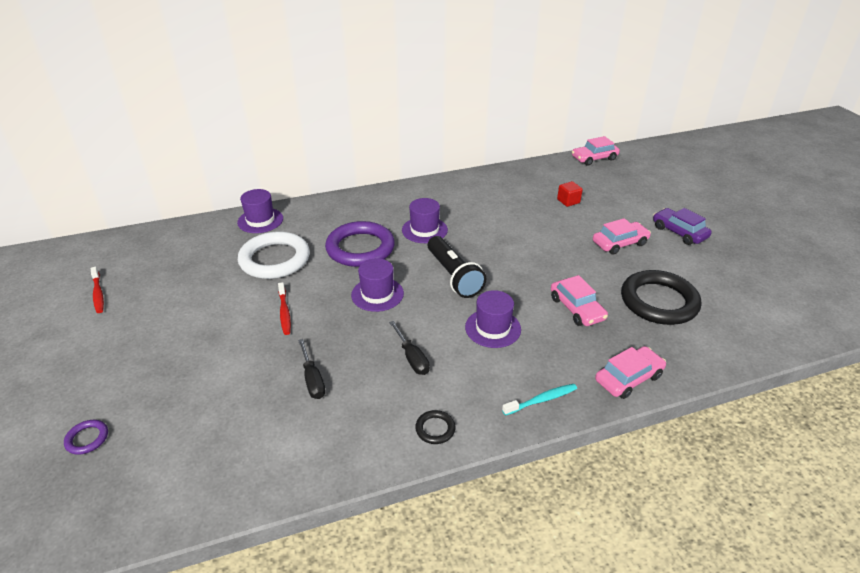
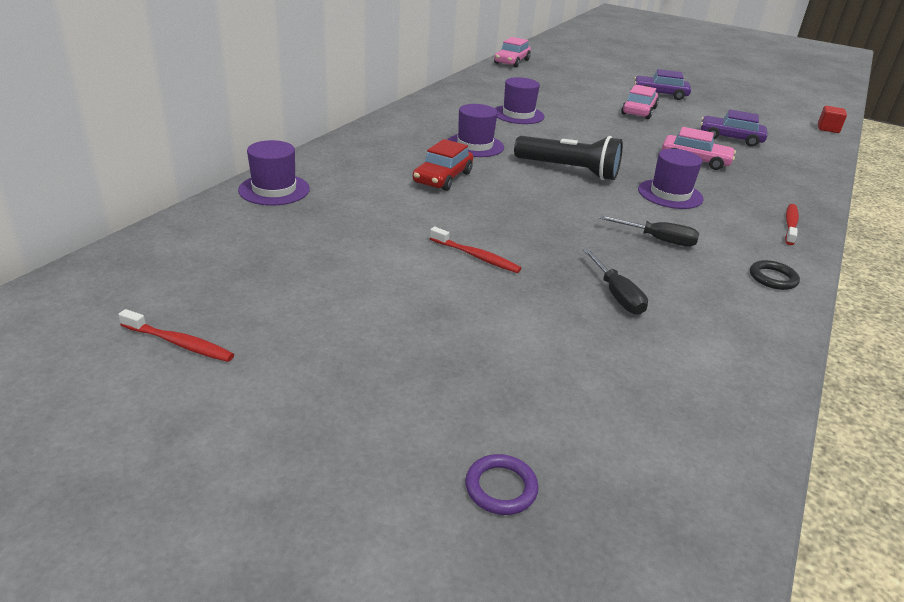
camera: 45 degrees left, 5 degrees down
(274, 259) = (368, 217): white ring -> none
(312, 379) = (617, 295): black screwdriver -> black screwdriver turned 45 degrees clockwise
(360, 248) = (442, 178): purple ring -> red car
(377, 294) = (534, 207): purple hat -> purple hat (518, 115)
(541, 400) = (790, 225): turquoise toothbrush -> red toothbrush
(568, 201) = (550, 94): red cube -> red cube (828, 129)
(628, 378) = (804, 189): pink car -> none
(659, 301) = (730, 138): black ring -> purple car

